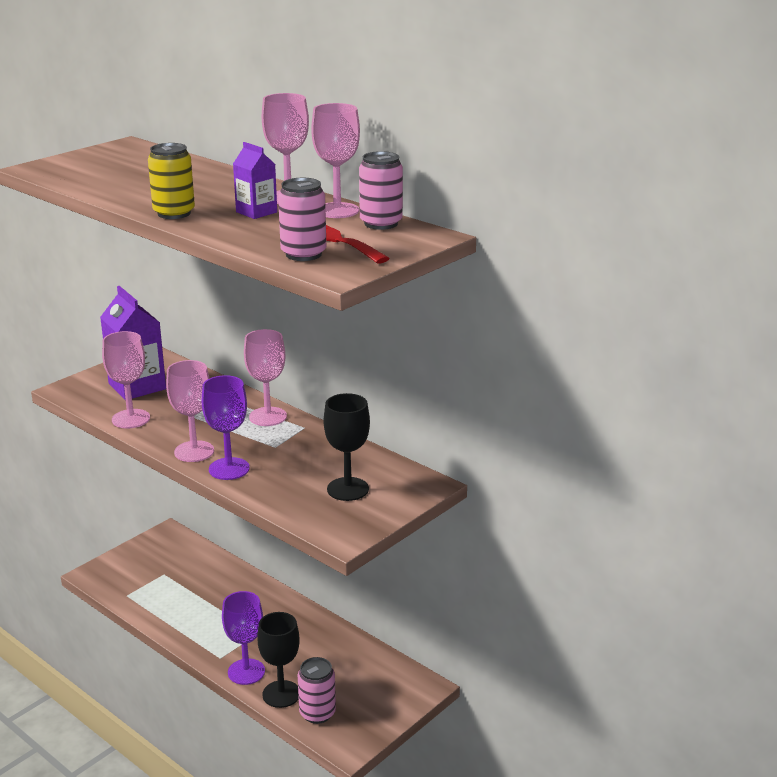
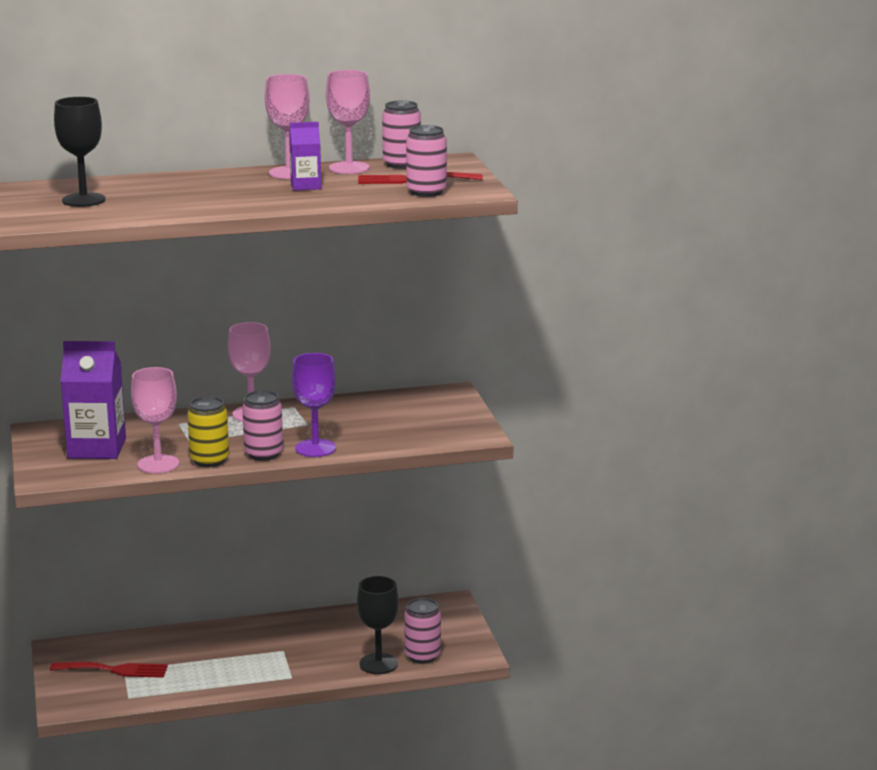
camera: 55 degrees left, 5 degrees down
(159, 570) = (114, 670): none -> red fork
(174, 213) = (258, 205): yellow can -> yellow can (209, 460)
(194, 451) = (263, 454): pink goblet -> pink can
(246, 672) = (328, 671): purple goblet -> none
(348, 489) = (416, 417): black goblet -> black goblet (83, 200)

